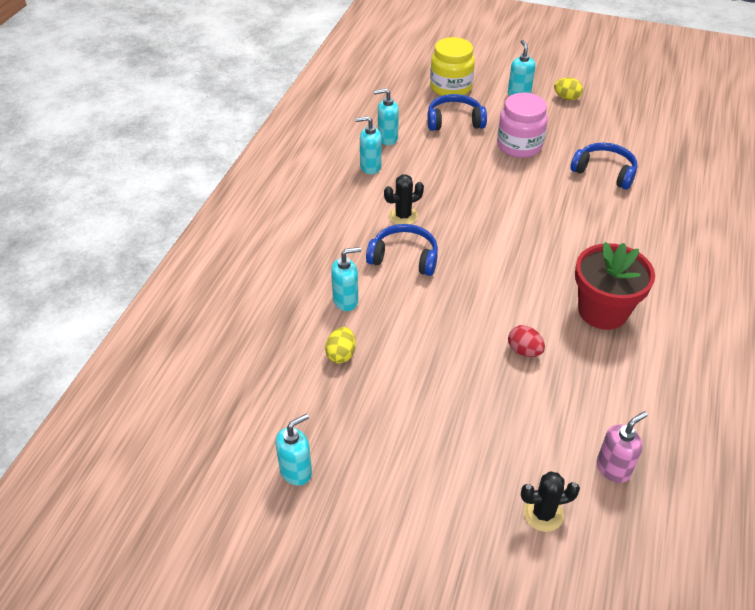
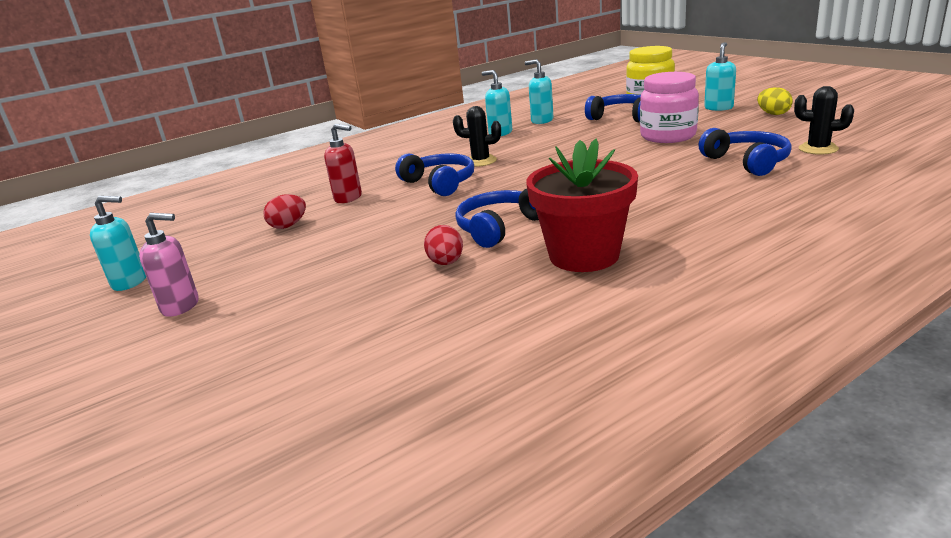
camera: 40 degrees right, 20 degrees down
(341, 354) = (288, 226): yellow egg -> red egg
(346, 301) = (348, 198): turquoise soap dispenser -> red soap dispenser
(517, 299) = (500, 227): none -> blue headphones
(543, 513) = (246, 391): black cactus -> black cactus (818, 149)
(613, 468) = (382, 385): pink soap dispenser -> pink soap dispenser (181, 306)

